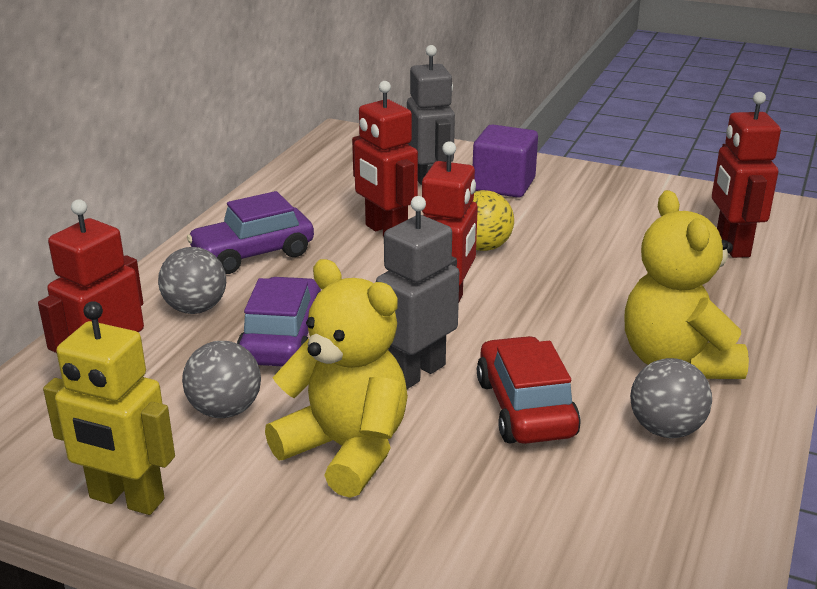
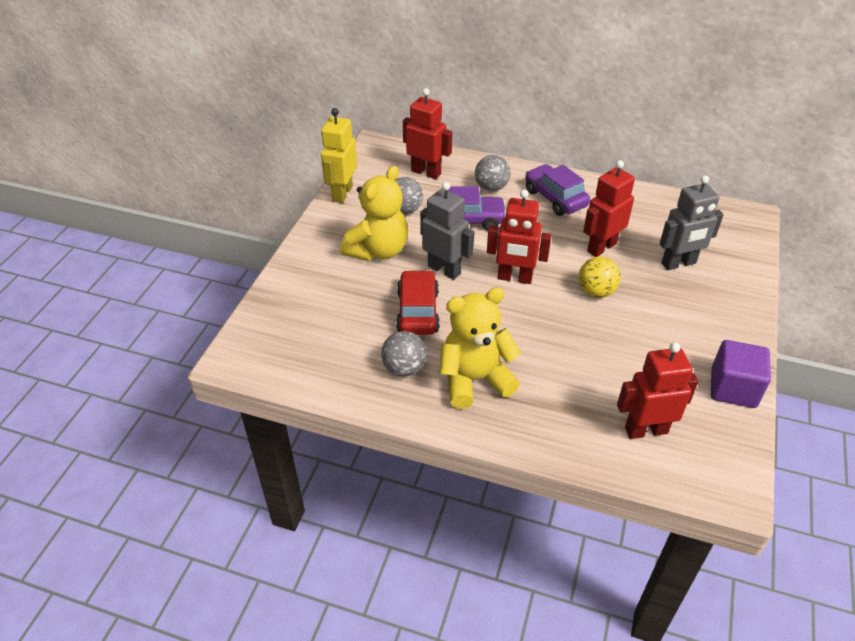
camera: 85 degrees right, 15 degrees up
(503, 185) = (699, 301): purple cube -> purple cube (733, 388)
(525, 408) = (418, 311): red car -> red car turned 75 degrees counterclockwise

